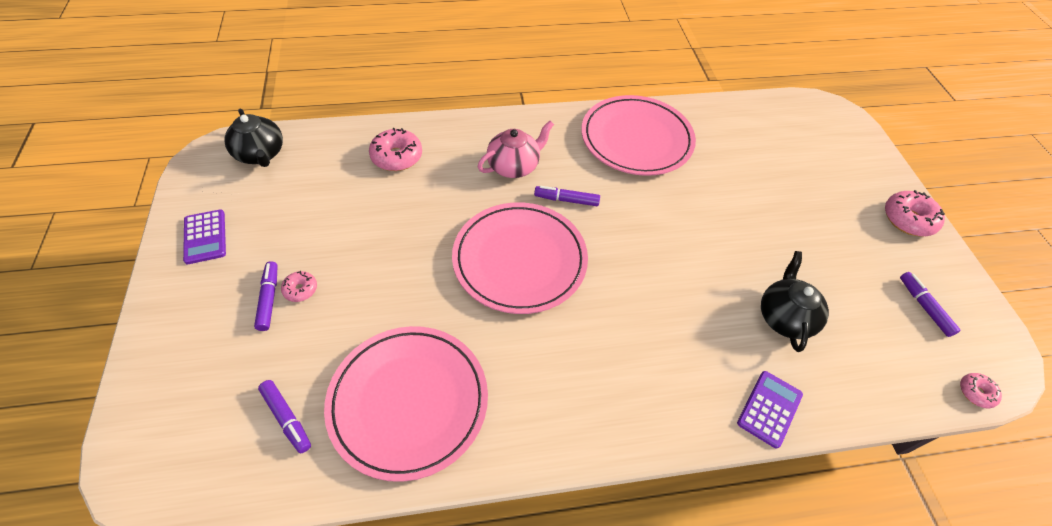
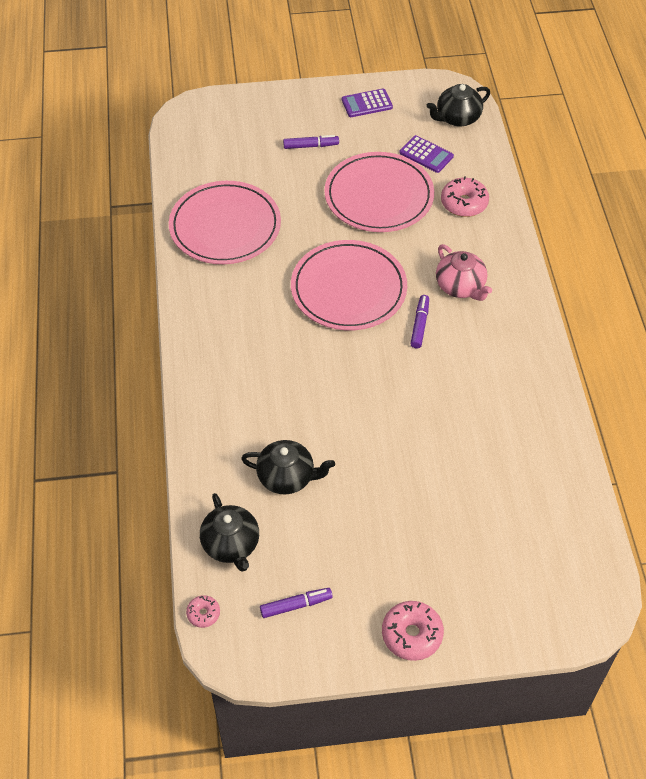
camera: 95 degrees right, 0 degrees up
(287, 418) = (218, 168): purple marker -> none
(300, 289) = (319, 161): pink donut -> none
(636, 139) = (512, 390): pink plate -> pink plate (379, 196)
(769, 409) = (202, 444): purple calculator -> purple calculator (426, 154)
(885, 369) = (231, 544): none -> black teapot

